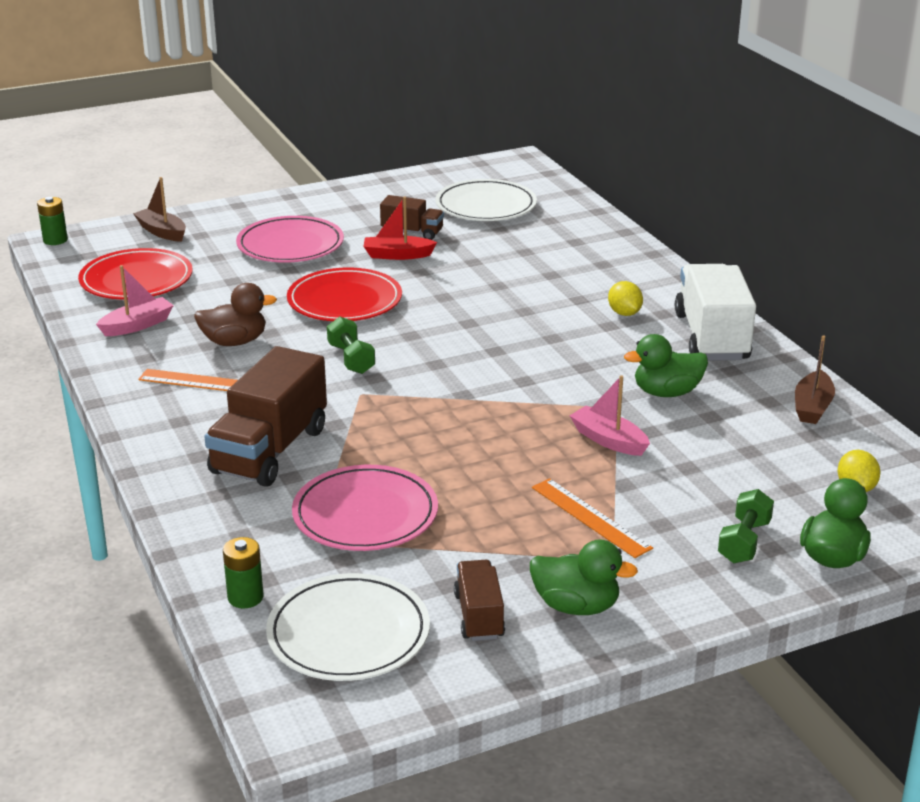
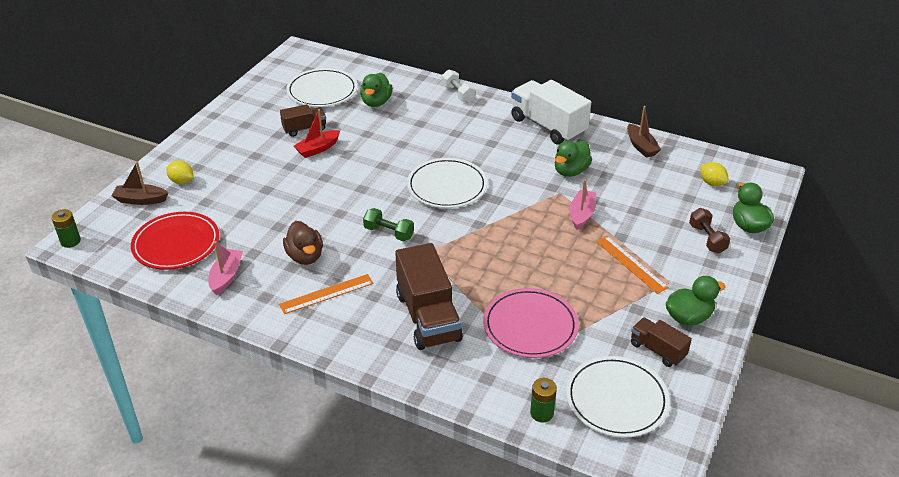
camera: 40 degrees left, 10 degrees up
(234, 342) = (305, 256): brown duck -> brown duck turned 120 degrees clockwise
(290, 245) = (242, 171): pink plate -> none
(344, 301) = (330, 195): red plate -> none
(485, 344) = (447, 186): none -> white plate
(531, 237) = (376, 102): none -> green duck
(590, 517) = (631, 264): orange ruler -> orange ruler turned 45 degrees clockwise
(608, 440) = (581, 214): pink boat -> pink boat turned 105 degrees clockwise
(624, 313) = (489, 131): yellow lemon -> yellow lemon (182, 181)
(645, 263) = (458, 94): none -> white dumbbell
(744, 541) = (707, 239): green dumbbell -> brown dumbbell

